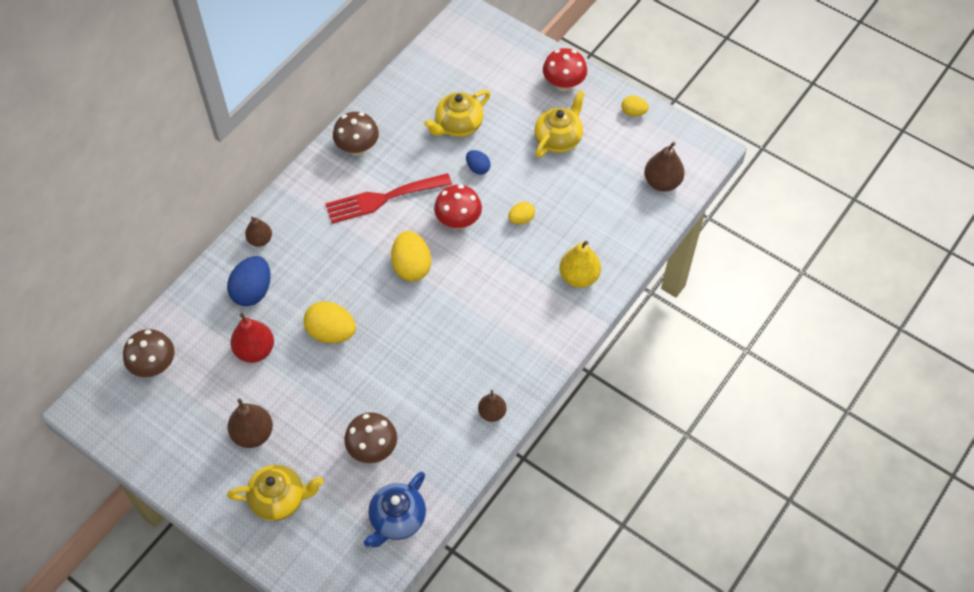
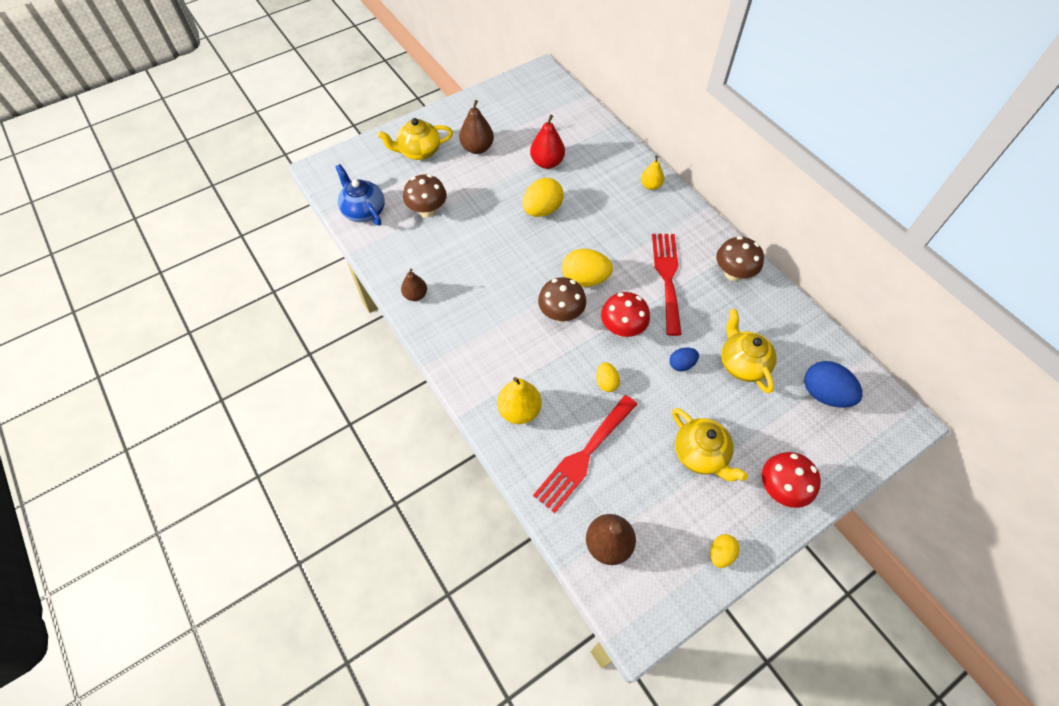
camera: 110 degrees right, 0 degrees up
(154, 365) = (559, 108): brown mushroom -> brown mushroom (561, 314)
(252, 291) = (602, 171): blue egg -> blue egg (824, 394)
(260, 240) = (650, 186): brown pear -> yellow pear
(279, 499) = (419, 152): yellow teapot -> yellow teapot turned 60 degrees clockwise
(598, 217) = (584, 456): none -> red fork

